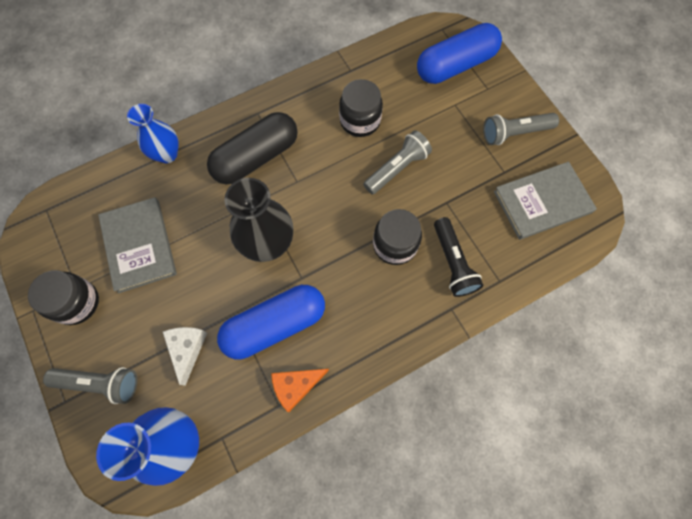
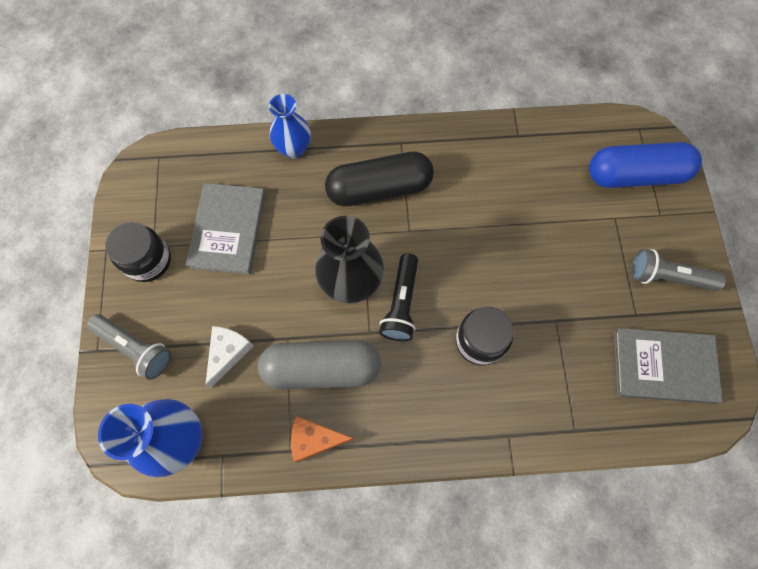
camera: 25 degrees right, 0 degrees up
(275, 325) = (321, 368): blue capsule -> grey capsule
(360, 121) = (503, 194): black jar -> none
(397, 168) = (519, 261): grey flashlight -> none
(452, 262) = (533, 387): black flashlight -> black flashlight (401, 303)

